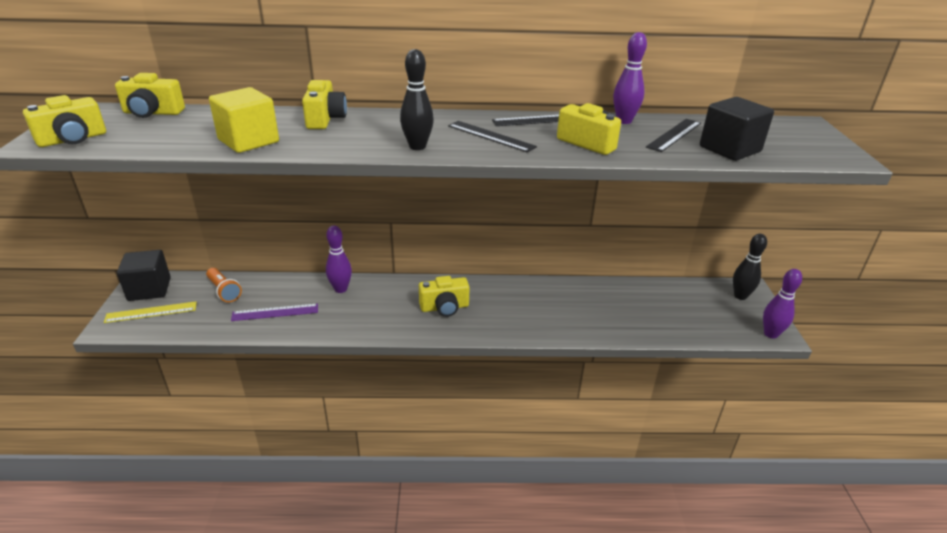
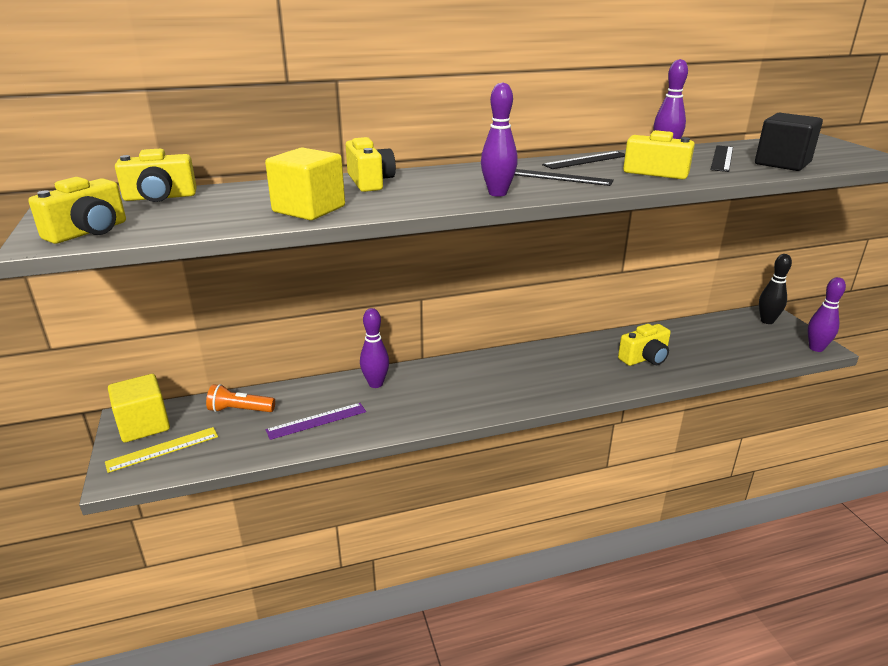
camera: 15 degrees left, 5 degrees down
(149, 289) = (144, 425): black cube -> yellow cube
(224, 291) = (240, 410): orange flashlight -> orange flashlight turned 150 degrees clockwise
(417, 147) = (497, 193): black bowling pin -> purple bowling pin
(444, 307) = (500, 381): yellow camera -> yellow camera (645, 358)

